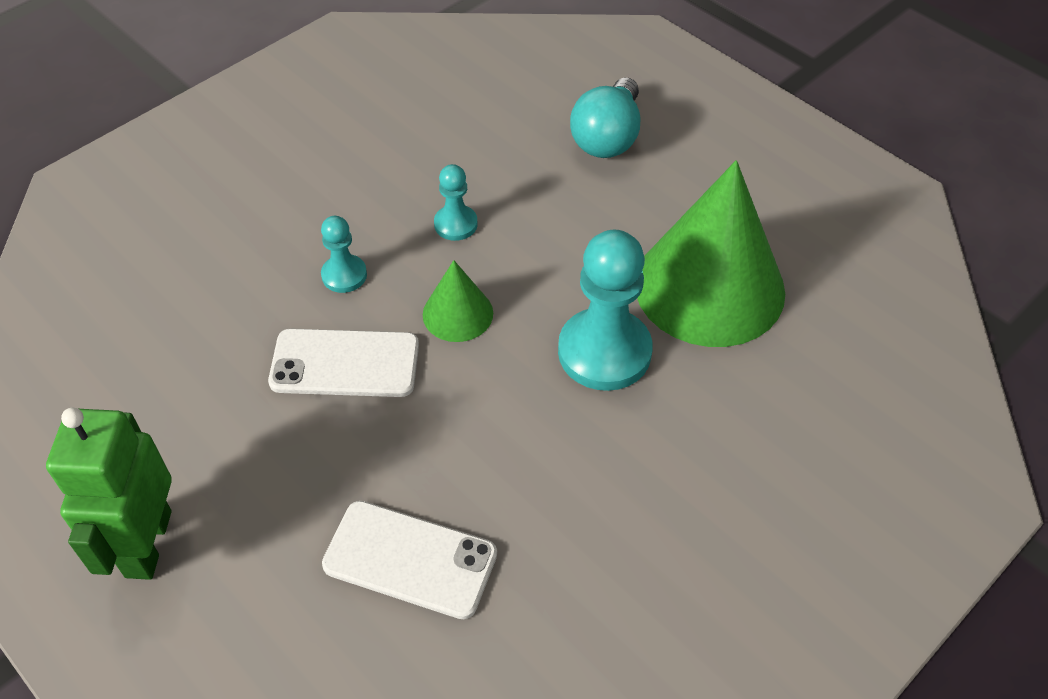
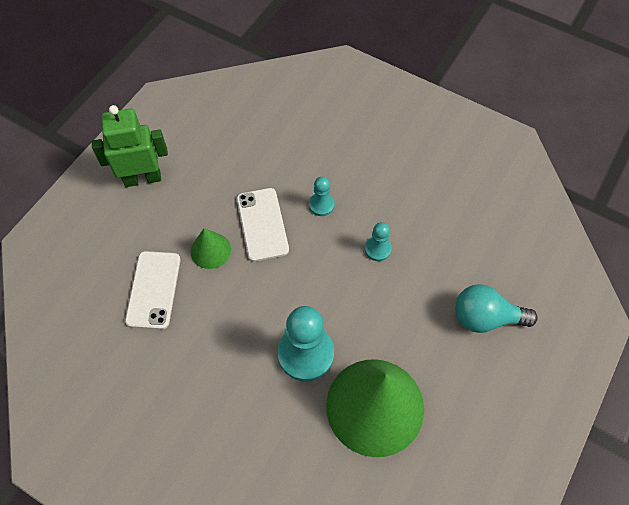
camera: 75 degrees right, 10 degrees up
(458, 313) = (311, 269): green cone -> green cone (210, 250)

